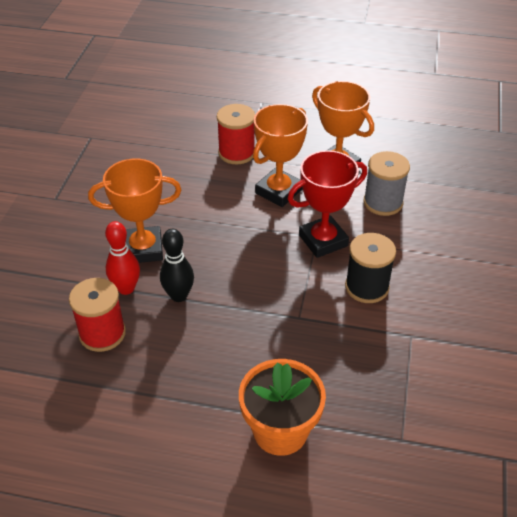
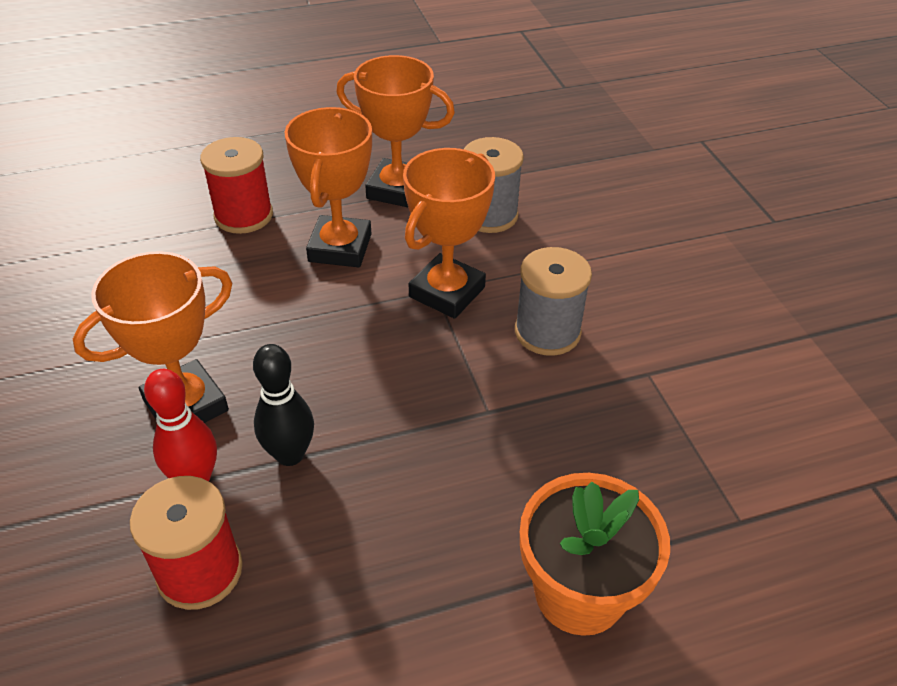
camera: 30 degrees left, 0 degrees up
(323, 240) = (447, 292): red trophy -> orange trophy
(367, 287) = (547, 332): black spool -> grey spool

